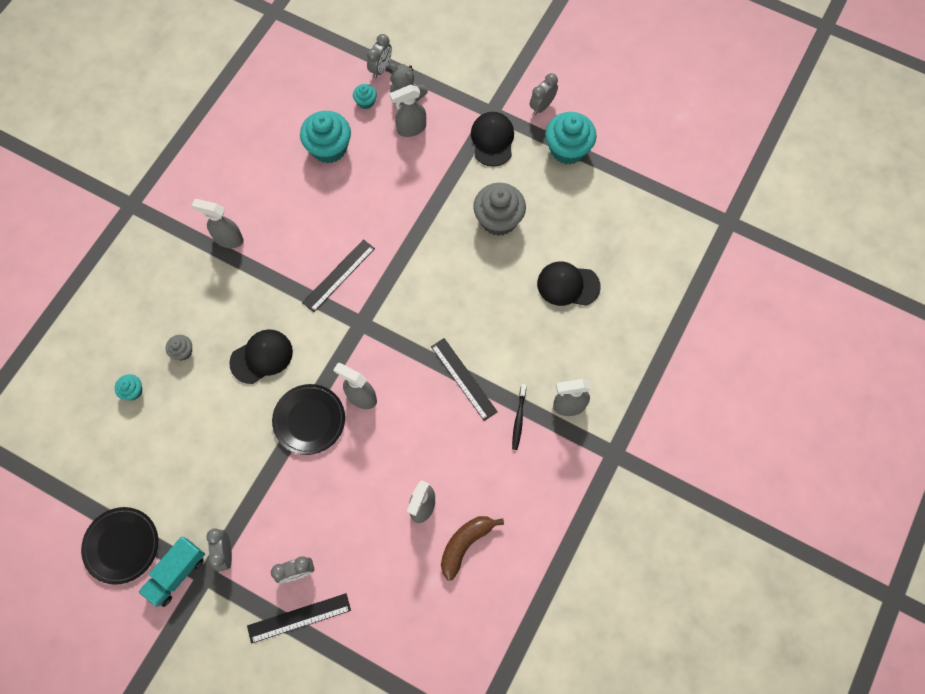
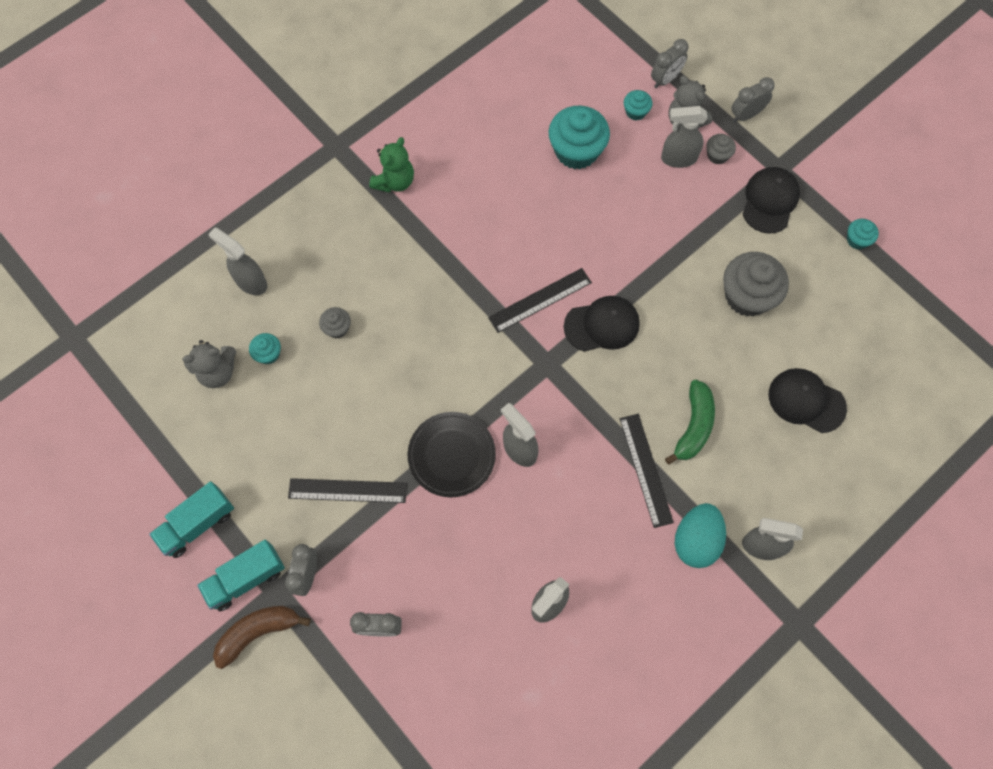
camera: 20 degrees right, 0 degrees up
(96, 419) = (218, 372): none -> grey teddy bear
(121, 546) = (197, 524): black plate -> turquoise truck
(189, 218) = (394, 181): none -> green teddy bear
(228, 239) = (429, 218): grey spray bottle -> grey spray bottle (250, 282)
(261, 357) = (422, 364): black cap -> black cap (602, 325)
(299, 618) = (364, 682): black ruler -> black ruler (347, 491)
(441, 117) = (717, 155): none -> grey cupcake
(465, 544) = (584, 667): brown banana -> brown banana (258, 632)
(489, 333) = (693, 426): none -> green banana
(518, 419) = (696, 540): black toothbrush -> turquoise egg
(542, 106) = (842, 180): grey clock -> grey clock (746, 115)
(568, 149) = (857, 240): turquoise cupcake -> turquoise cupcake, size x0.49

